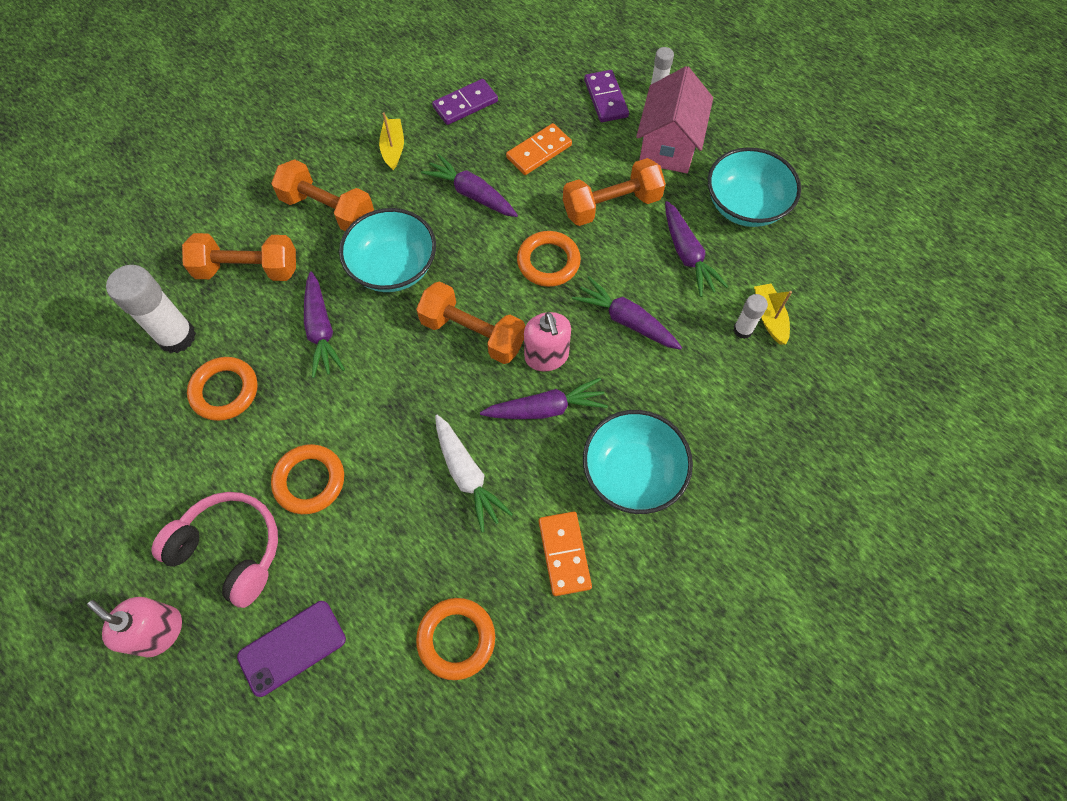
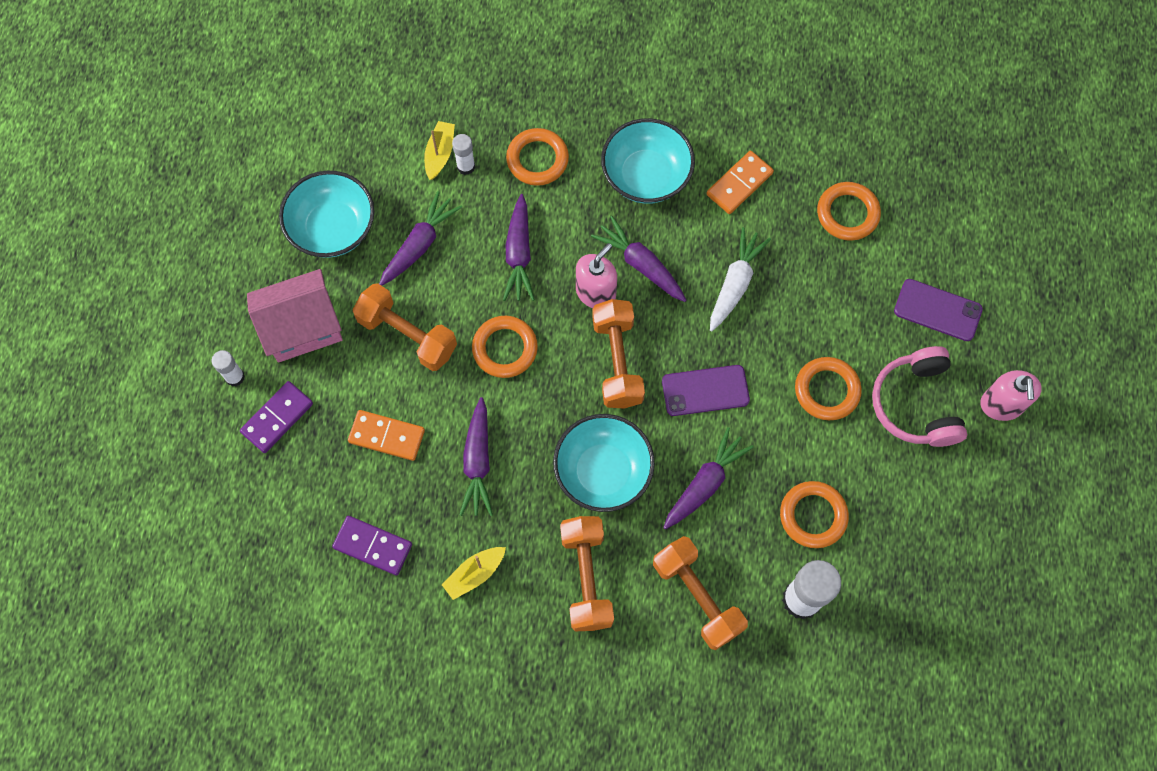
camera: 125 degrees left, 5 degrees up
(393, 382) = (705, 390): none -> purple phone
(712, 391) = (537, 159): none -> orange ring
(769, 317) = (440, 154): yellow boat -> yellow boat turned 150 degrees clockwise

